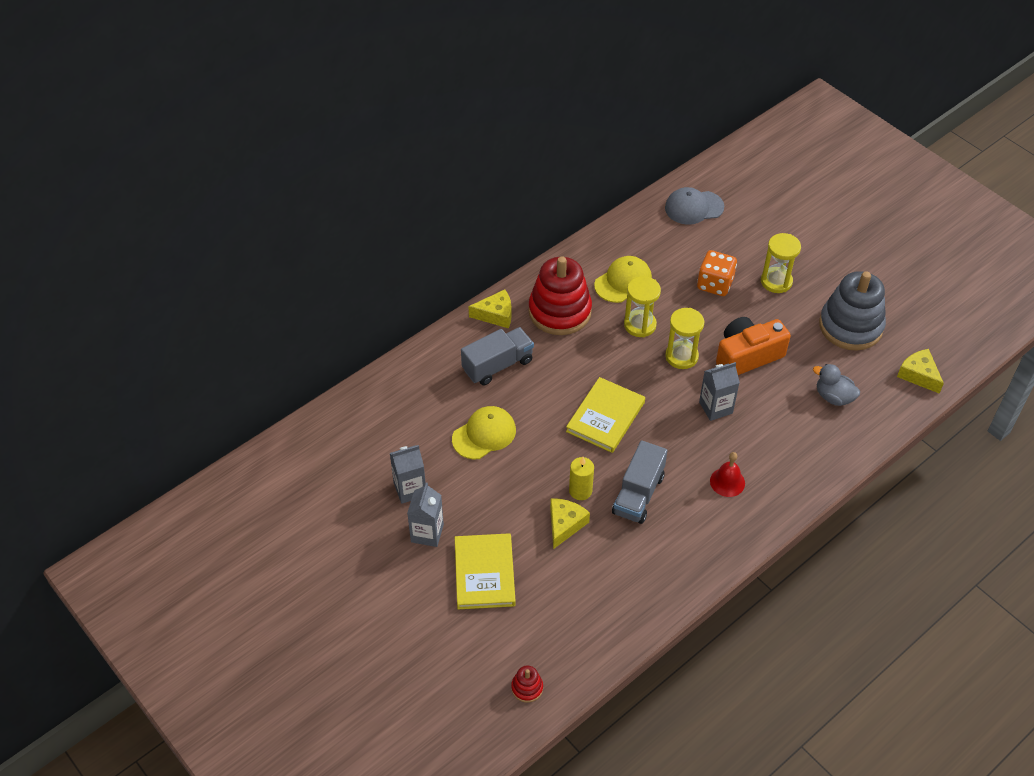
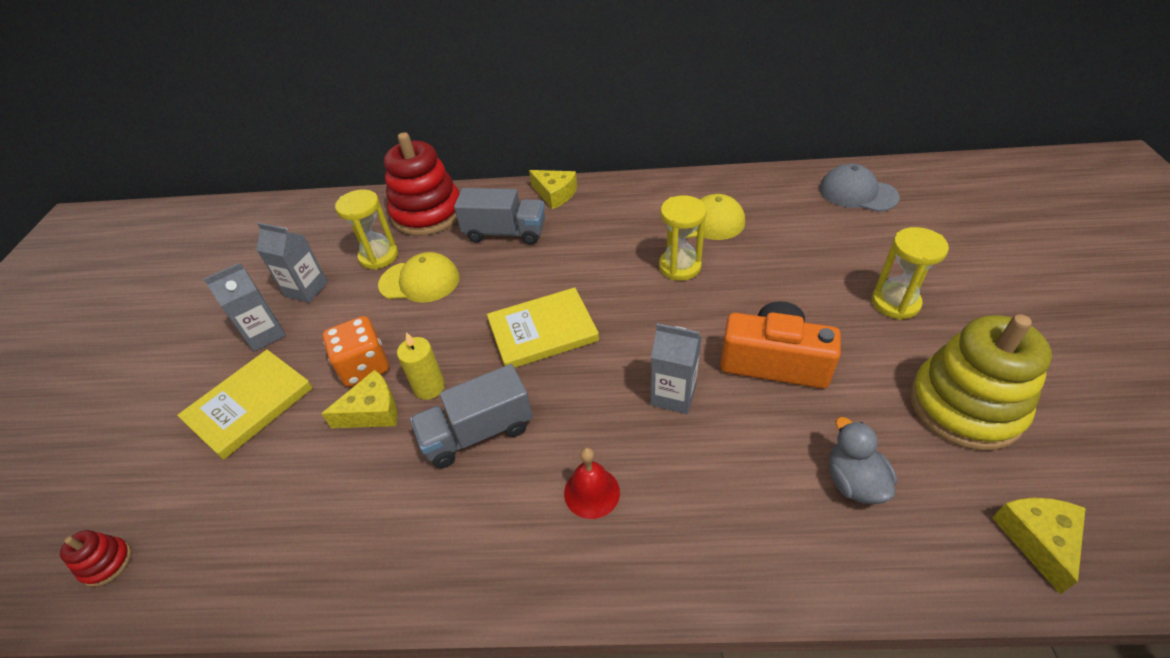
camera: 45 degrees right, 5 degrees down
(559, 311) = (614, 218): red stacking toy -> red stacking toy (427, 213)
(681, 356) = (692, 319): yellow hourglass -> yellow hourglass (379, 256)
(715, 284) = (809, 269): orange dice -> orange dice (364, 366)
(850, 326) = (965, 406): grey stacking toy -> yellow stacking toy

